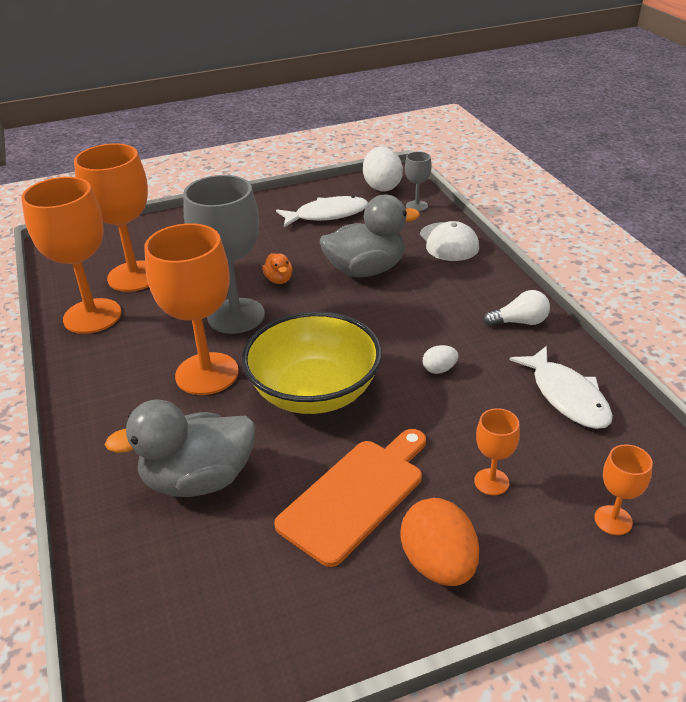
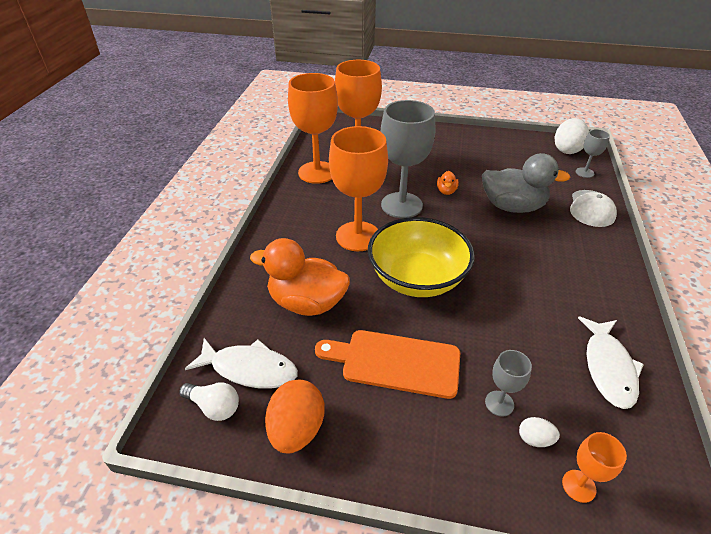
camera: 30 degrees right, 5 degrees up
(198, 479) = (307, 302): grey duck -> orange duck
(327, 215) = (511, 157): white fish -> white fish (249, 369)
(355, 495) = (395, 363): orange cutting board -> orange cutting board turned 150 degrees counterclockwise
(438, 564) = (418, 442): orange egg -> orange egg (296, 429)
(439, 369) = (517, 301): white egg -> white egg (535, 439)
(491, 482) = (499, 403): orange goblet -> grey goblet
(519, 322) = (608, 292): white light bulb -> white light bulb (214, 407)

